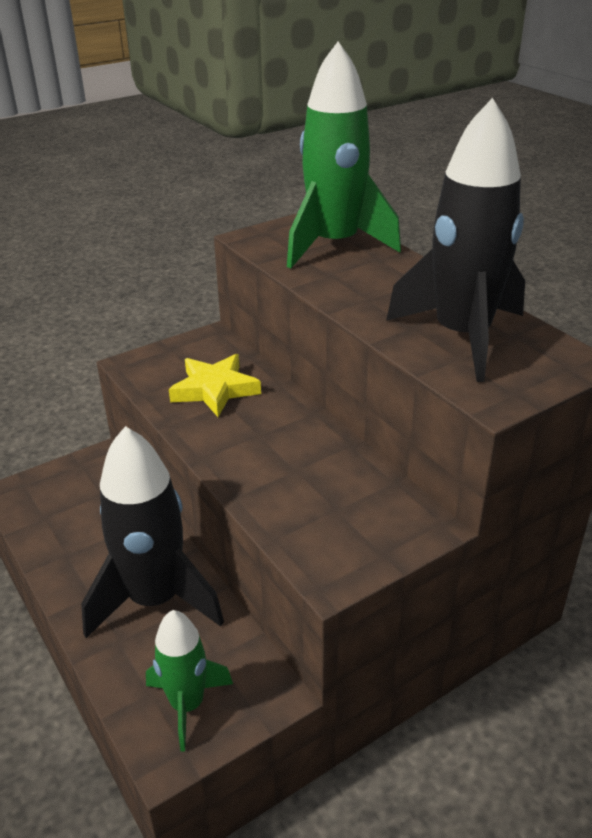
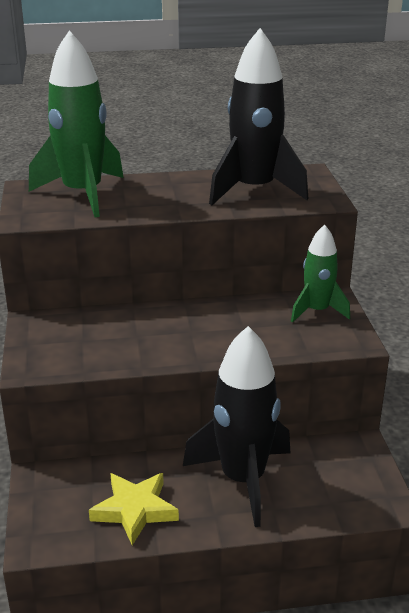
camera: 65 degrees left, 5 degrees down
(187, 704) = (352, 486): green rocket -> green rocket (317, 311)
(215, 389) = (114, 336): yellow star -> yellow star (135, 510)

